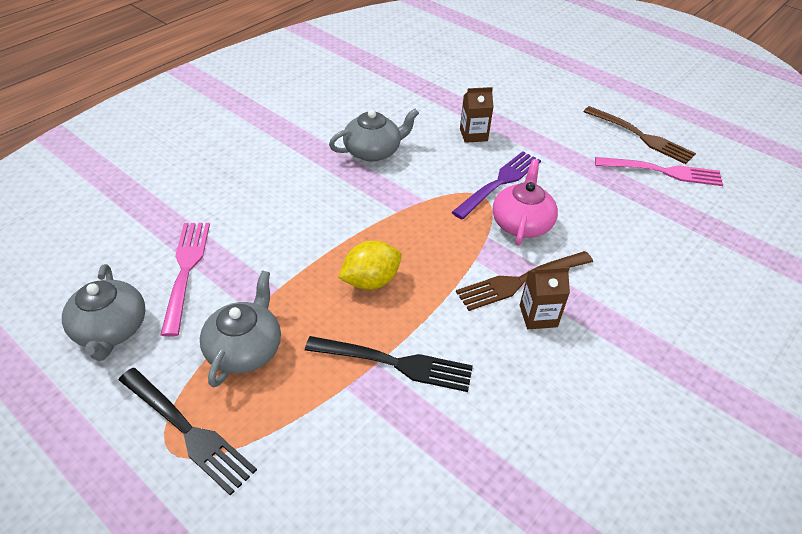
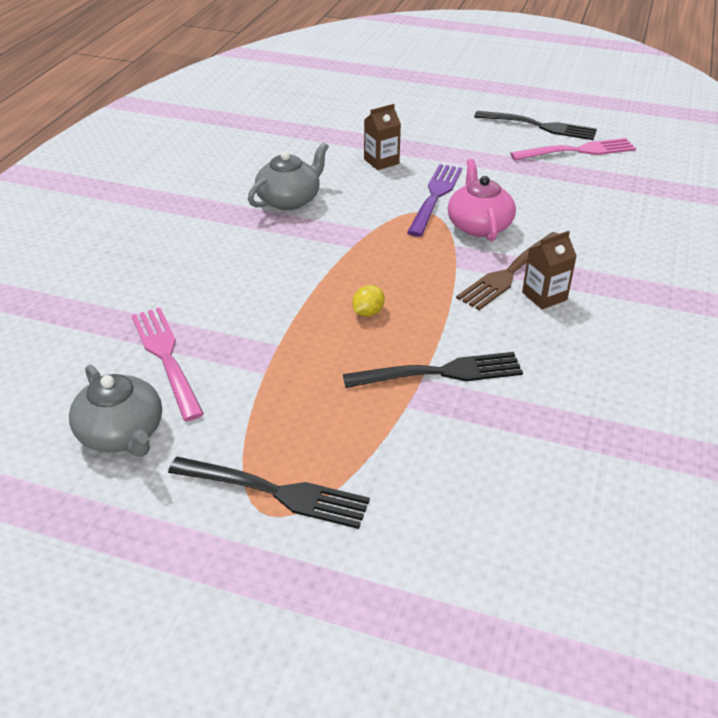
camera: 20 degrees left, 5 degrees down
(245, 348) = (282, 406): grey teapot -> none
(370, 281) = (368, 312): yellow lemon -> yellow lemon, size x0.58
(641, 136) = (539, 126): brown fork -> black fork

